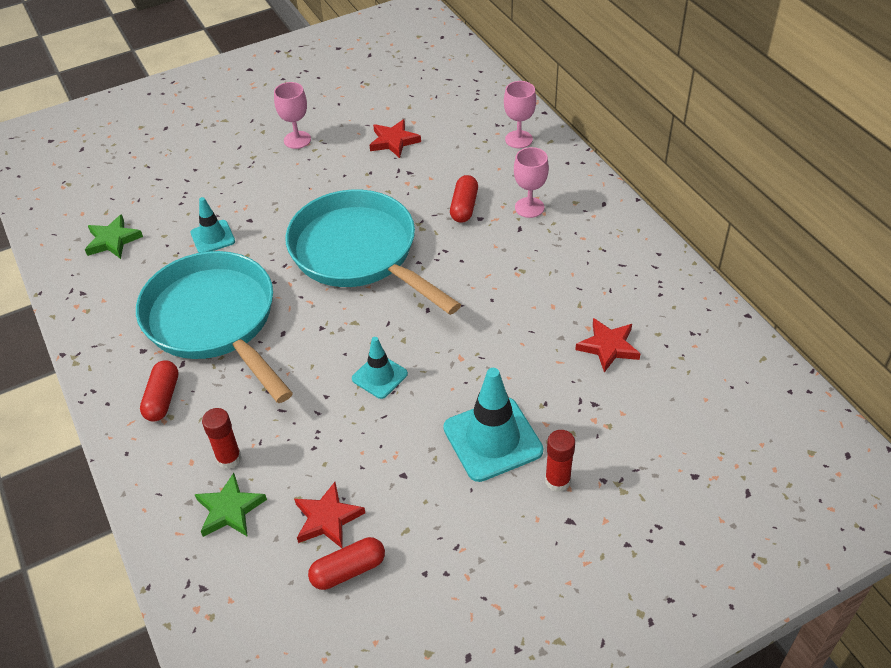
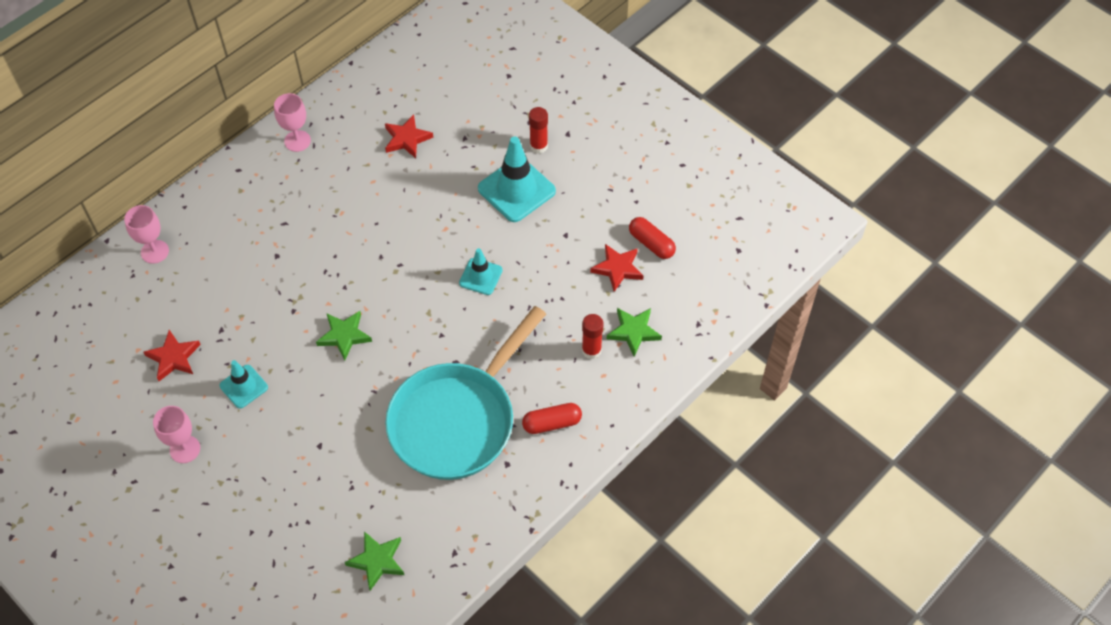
camera: 110 degrees left, 10 degrees up
(213, 237) = (351, 468): turquoise traffic cone -> turquoise traffic cone (244, 386)
(359, 253) = (344, 336): turquoise pan -> green star
(464, 207) = (264, 271): red capsule -> none
(529, 207) = (254, 222): pink goblet -> pink goblet (297, 141)

